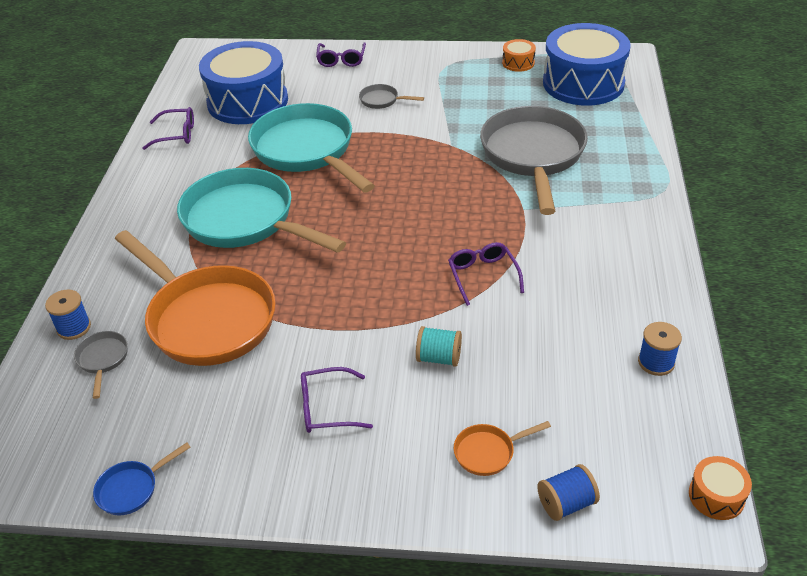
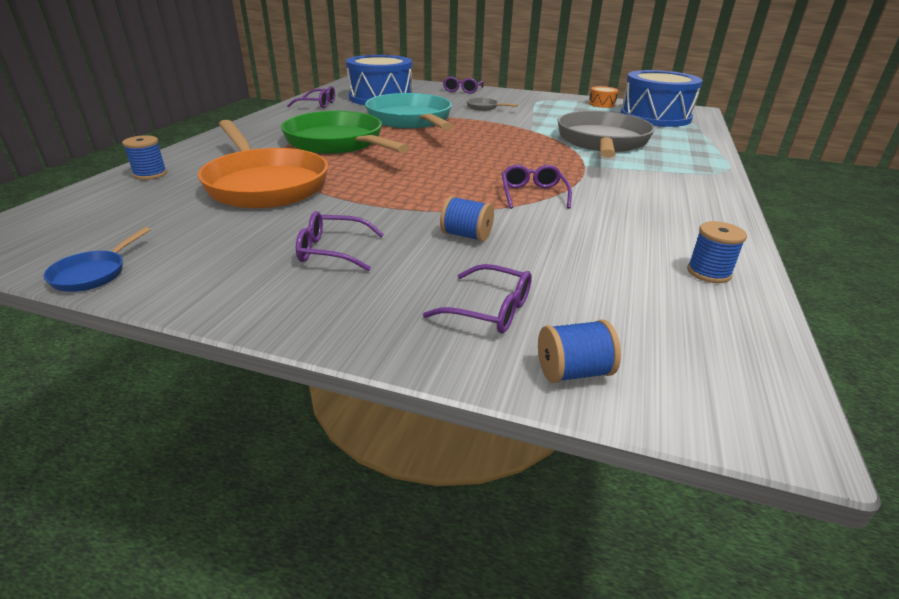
camera: 10 degrees right, 10 degrees down
(103, 360) = (155, 193): grey pan -> none
(132, 489) = (93, 273): blue pan -> blue pan turned 45 degrees counterclockwise
(245, 220) = (338, 143): turquoise pan -> green pan
(439, 358) = (466, 235): turquoise spool -> blue spool
(488, 452) = (490, 310): orange pan -> purple glasses
(716, 496) = (789, 402): orange drum -> none

